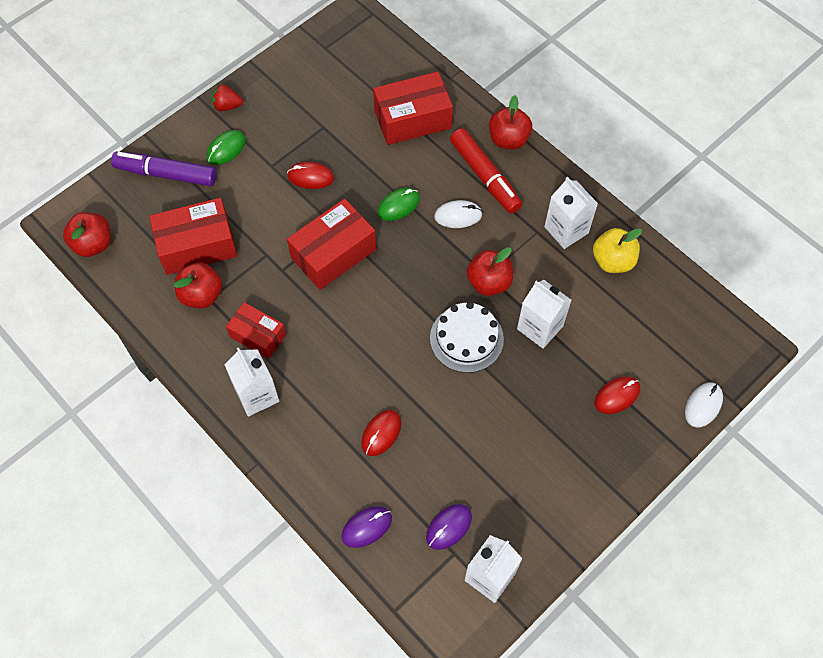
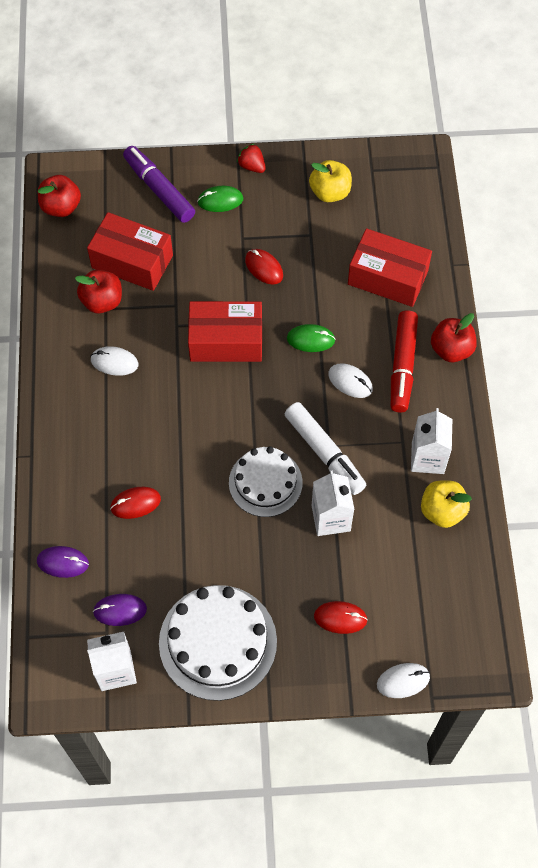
camera: 40 degrees right, 0 degrees up
(257, 395) = (74, 405): white carton -> none
(258, 336) = (114, 362): red box -> white mouse
(308, 85) = (330, 192): none -> yellow apple
(489, 282) = (324, 452): red apple -> white marker
(546, 488) = (218, 642): none -> white cake

